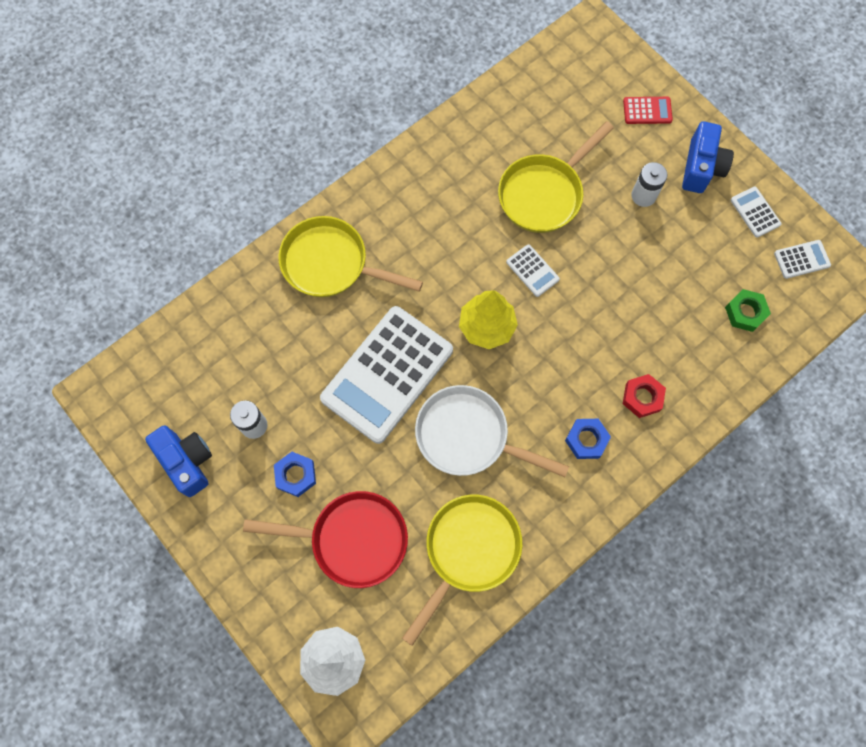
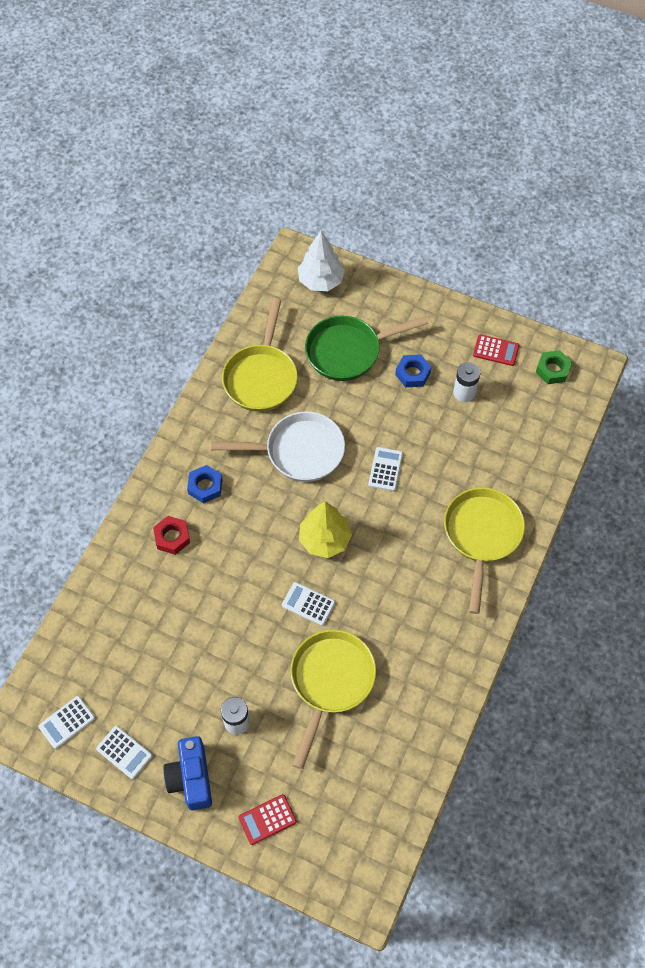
camera: 155 degrees right, 10 degrees down
(187, 461) = (496, 350): blue camera -> red calculator
(331, 264) = (482, 535): yellow pan -> yellow pan turned 75 degrees counterclockwise
(352, 539) = (348, 351): red pan -> green pan
(387, 374) = (385, 469): white calculator -> white calculator, size x0.41
(745, 312) = (106, 647): green nut -> green nut (552, 370)

